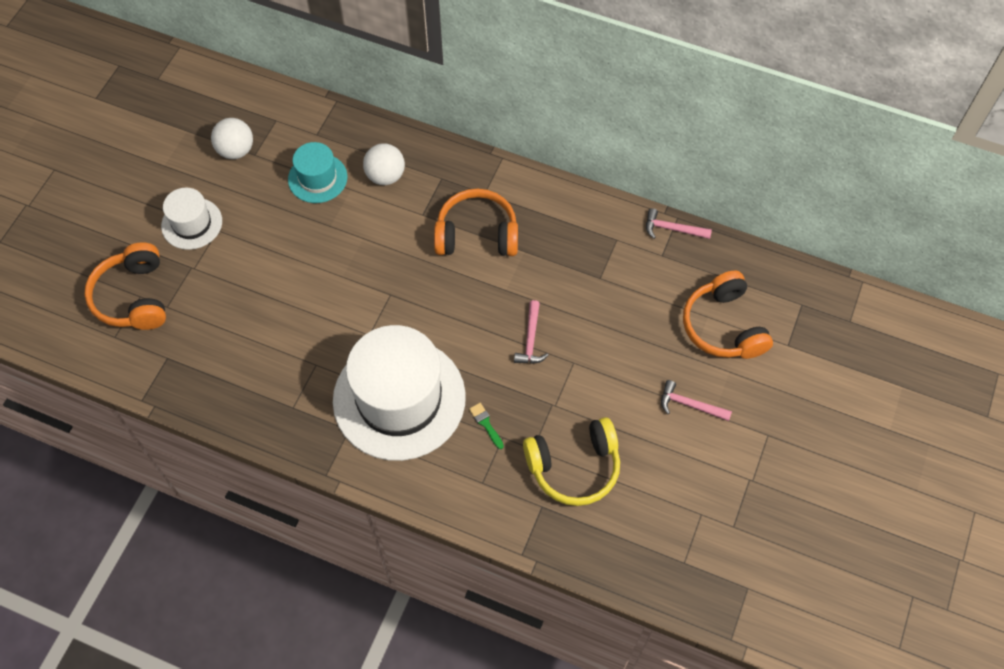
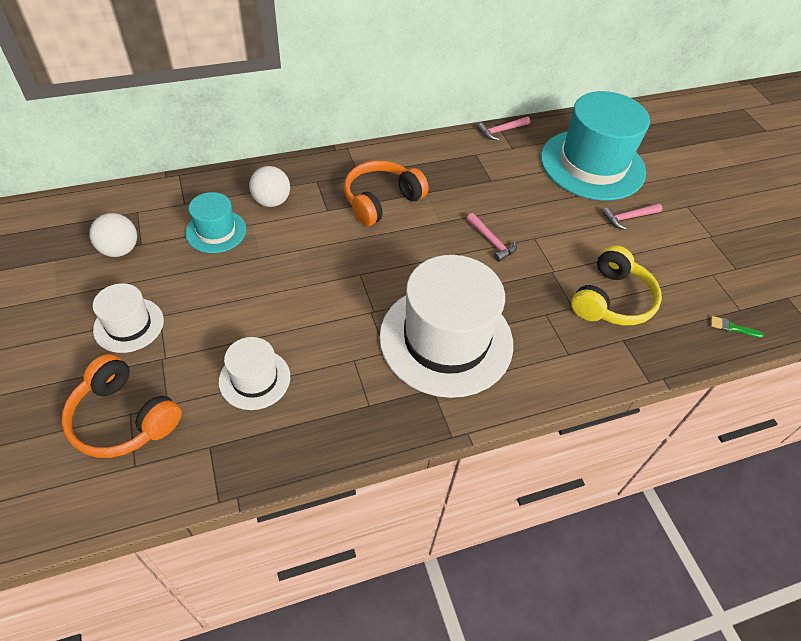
camera: 45 degrees left, 10 degrees down
(236, 328) = (254, 379): none -> white hat
(486, 424) = (525, 313): green brush -> green brush (732, 327)
(723, 326) = (592, 164): orange headphones -> turquoise hat

